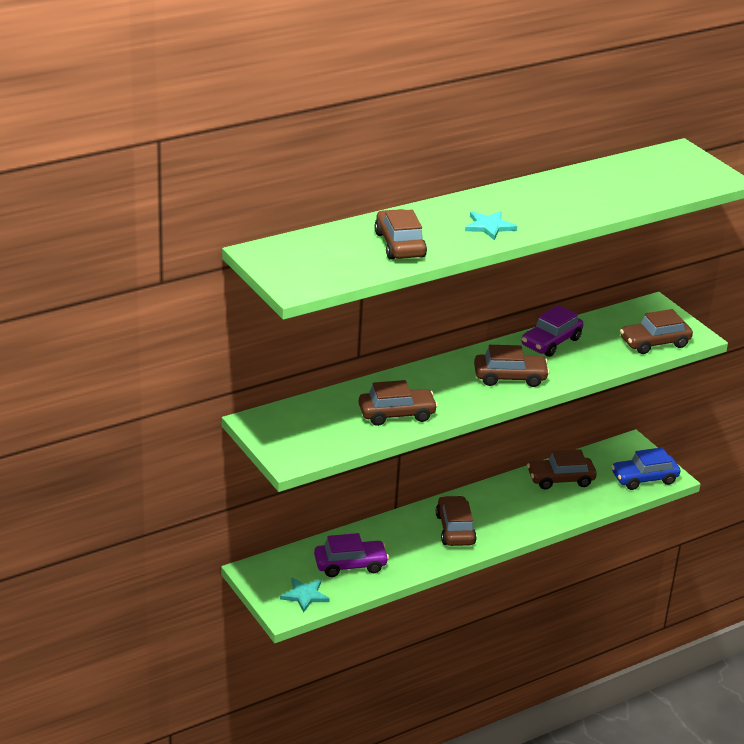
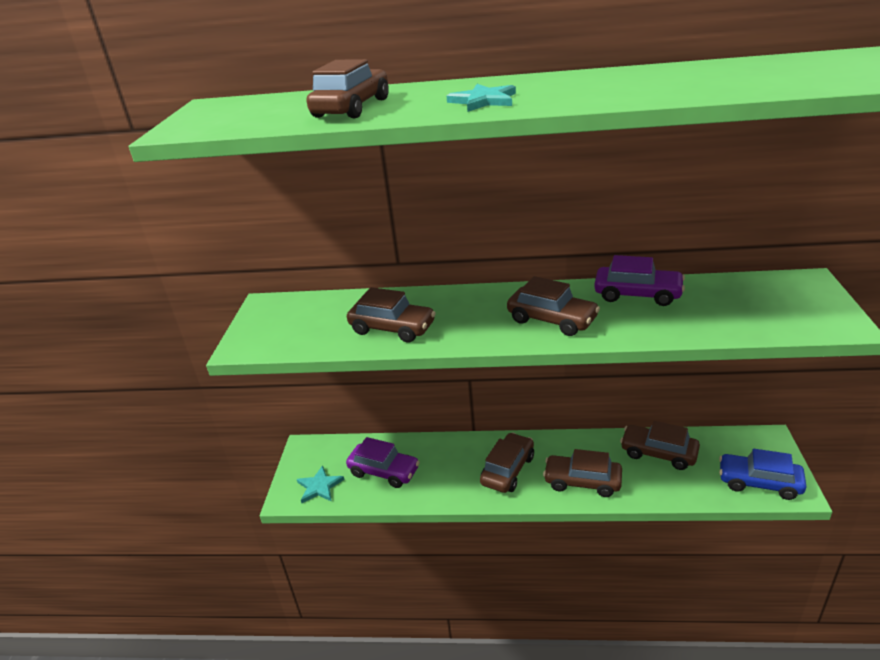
camera: 40 degrees right, 0 degrees up
(551, 342) = (637, 294): purple car -> purple car turned 150 degrees counterclockwise
(654, 343) = (774, 321): brown car -> brown car (582, 482)

